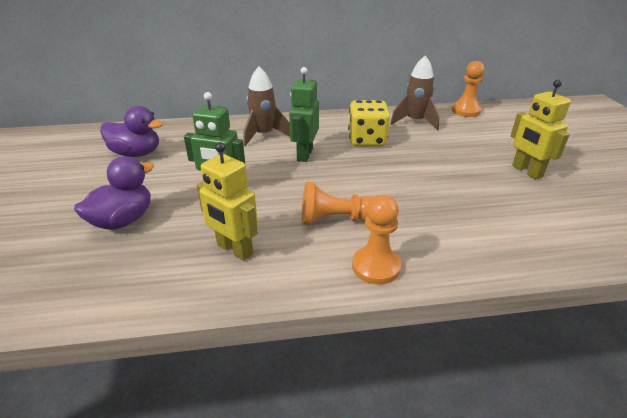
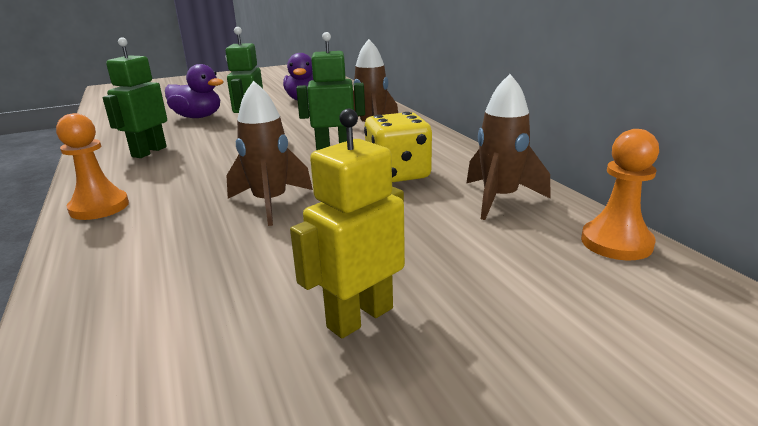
camera: 75 degrees right, 10 degrees down
(234, 249) = (149, 152): yellow robot -> green robot
(334, 219) = (192, 180): orange pawn -> none
(396, 186) = (270, 203): none -> brown rocket

